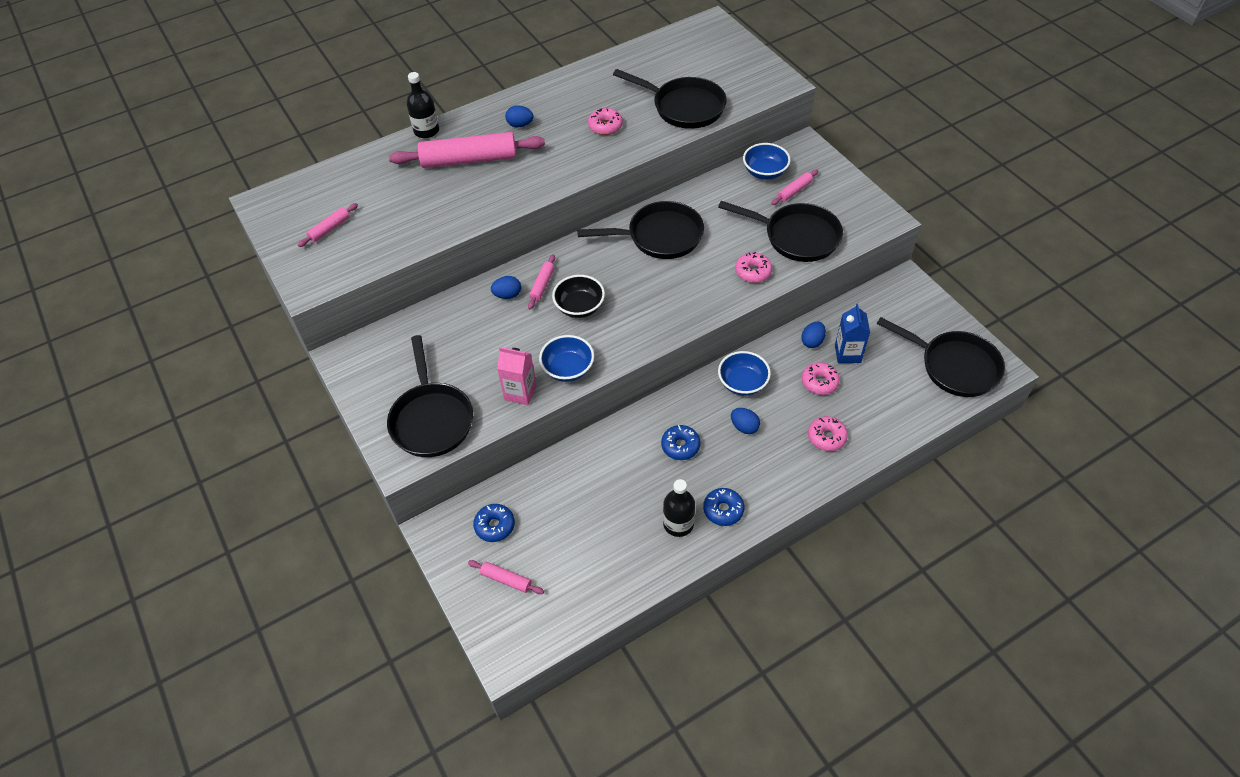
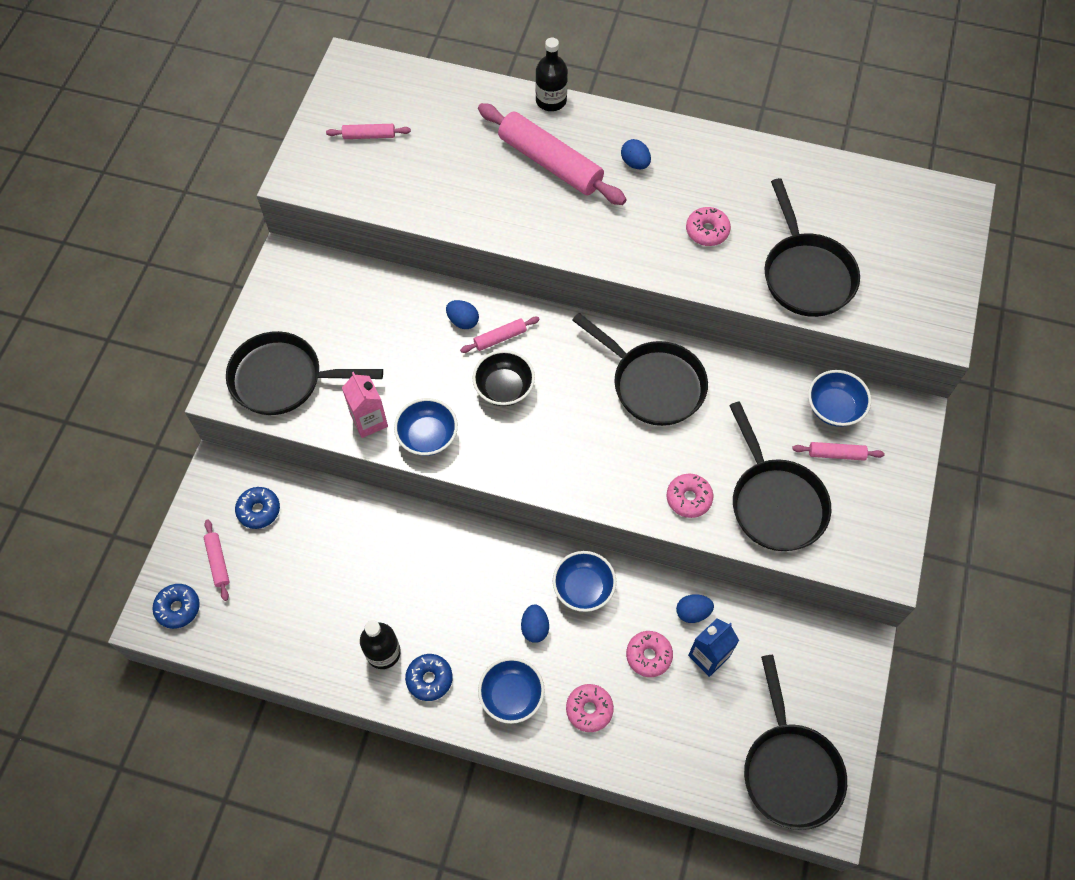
camera: 45 degrees right, 10 degrees up
(431, 419) = (283, 379): black pan -> black pan turned 60 degrees clockwise
(680, 446) = (465, 590): blue donut -> blue donut (178, 608)
(778, 472) = (511, 696): none -> blue bowl

